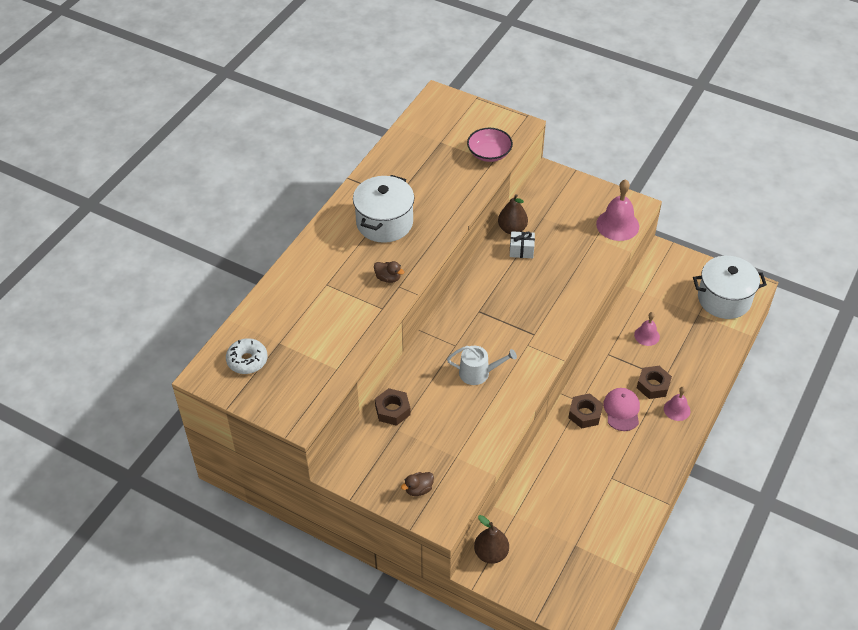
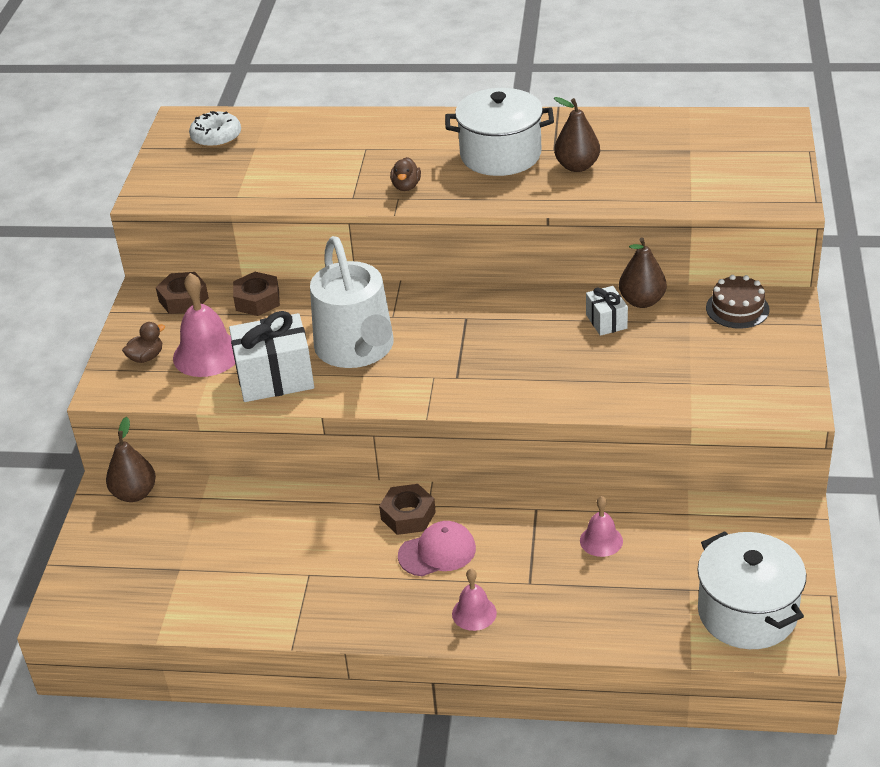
camera: 70 degrees right, 10 degrees down
(418, 489) = (146, 357): brown duck -> brown duck turned 105 degrees clockwise
(423, 194) = (577, 166): none -> brown pear
(478, 373) = (357, 349): white watering can -> white watering can, size x1.85
(483, 423) = (275, 378): none -> white gift
(489, 153) = (704, 193): pink bowl -> none
(543, 194) = (737, 308): none -> brown cake
(617, 225) = (737, 397): pink bell -> pink bell (207, 354)
(653, 385) = (505, 573): brown nut -> brown nut (183, 299)

